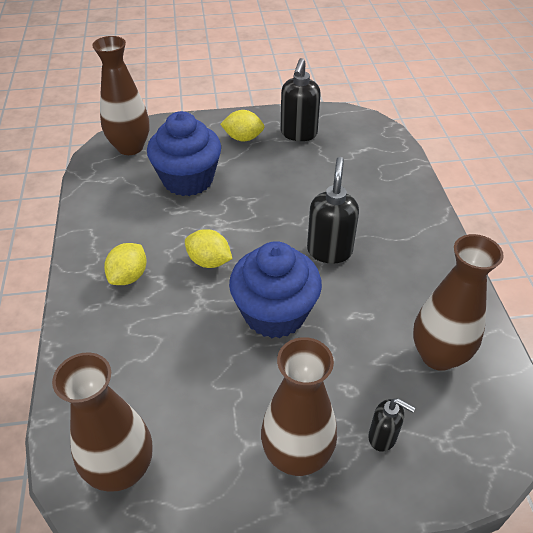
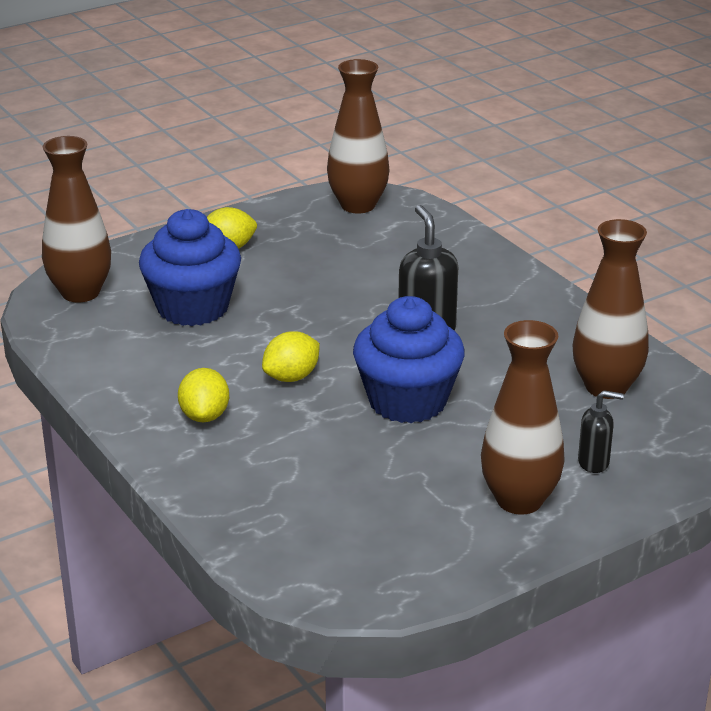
camera: 25 degrees left, 15 degrees down
(122, 469) = (347, 564): brown vase -> brown vase (358, 205)
(209, 261) = (291, 377): yellow lemon -> yellow lemon turned 45 degrees counterclockwise
(298, 134) = (297, 227): black soap dispenser -> none

